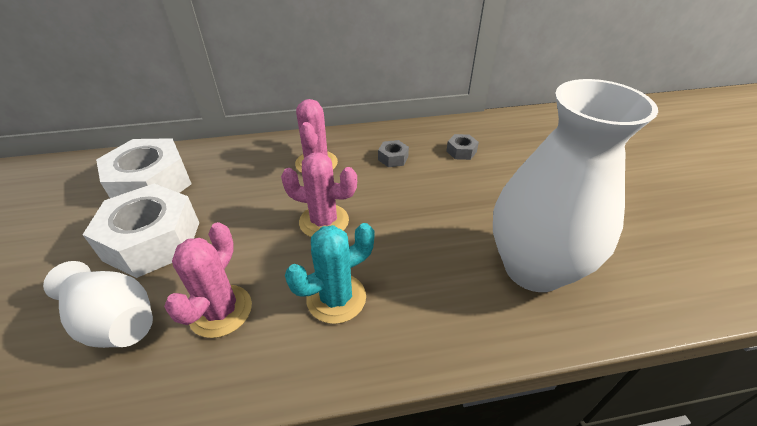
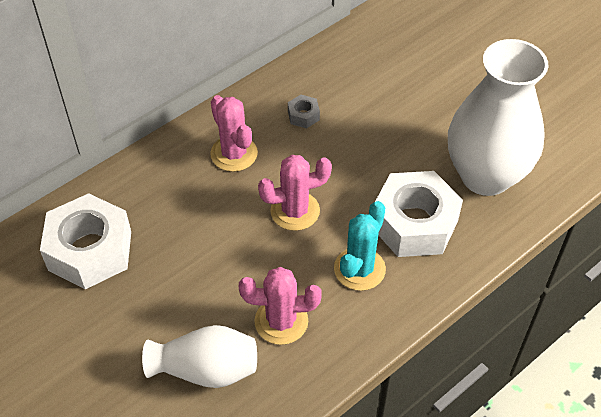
camera: 30 degrees left, 10 degrees up
(153, 240) = (160, 299): white nut -> white nut (414, 223)
(221, 311) = (281, 321): pink cactus -> pink cactus turned 75 degrees counterclockwise
(461, 151) = (361, 80): grey nut -> none

